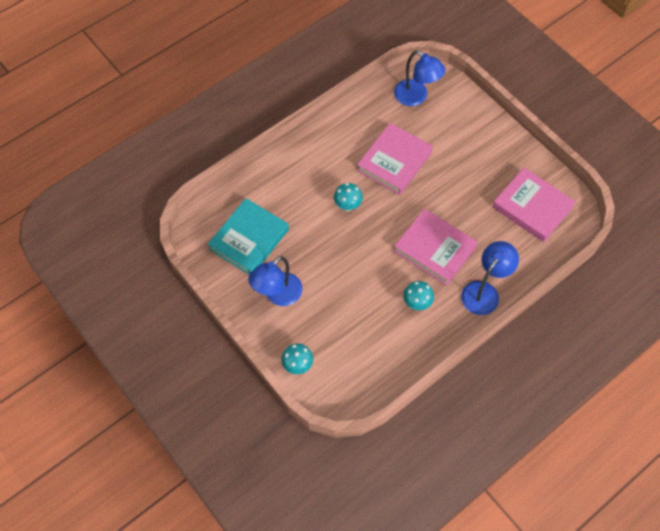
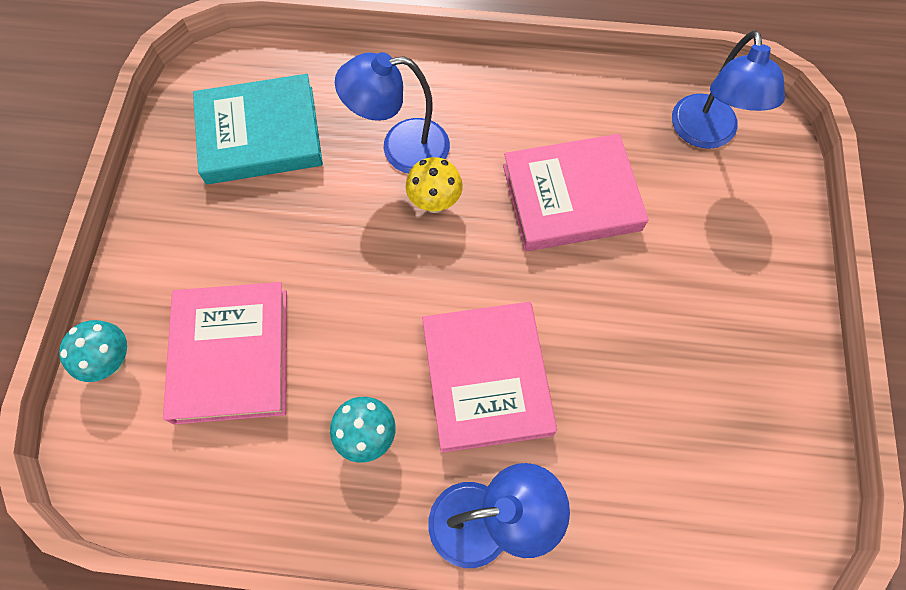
camera: 45 degrees right, 5 degrees up
(278, 295) = (205, 240): blue lamp -> blue lamp (401, 148)
(347, 206) = (434, 202): turquoise mushroom -> yellow mushroom
(532, 207) = (718, 459): pink book -> pink book (231, 355)

